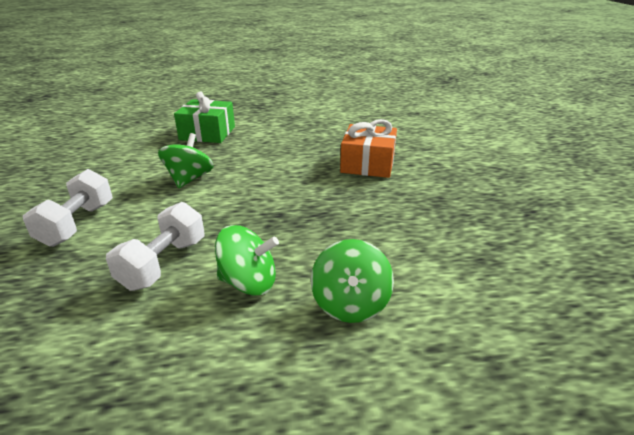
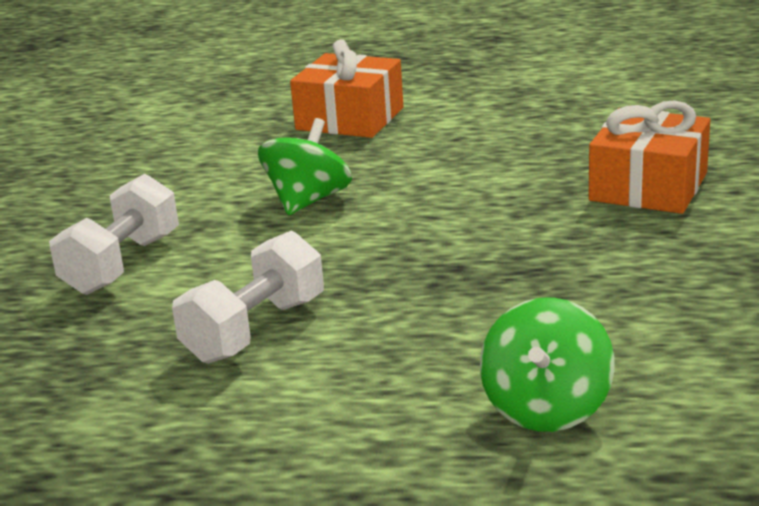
camera: 15 degrees right, 5 degrees down
(207, 133) = (350, 118): green gift -> orange gift
(248, 283) = (386, 366): green spinning top -> none

